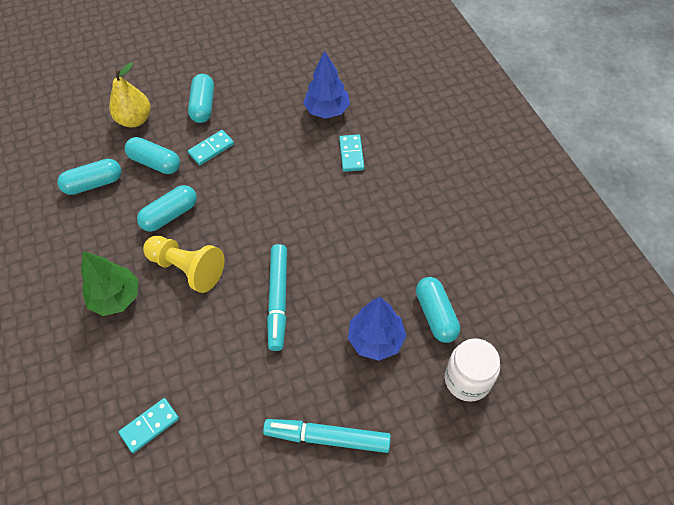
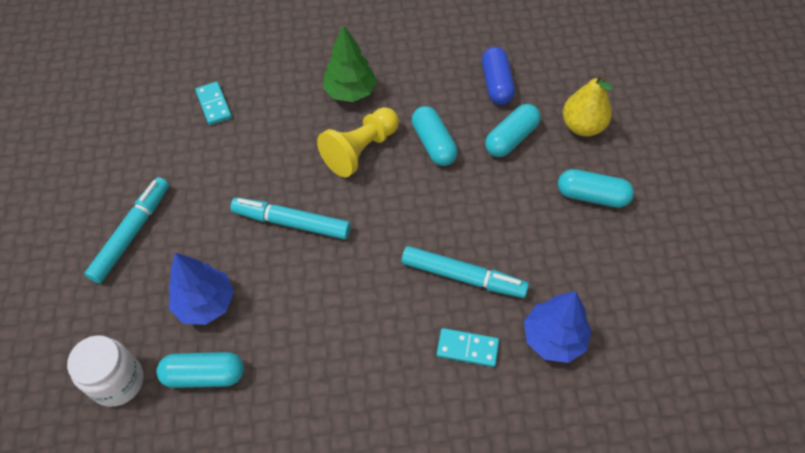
camera: 105 degrees right, 0 degrees up
(94, 184) = (496, 84): turquoise capsule -> blue capsule
(211, 149) = (518, 194): turquoise domino -> none
(295, 168) = (463, 277): none -> turquoise marker

